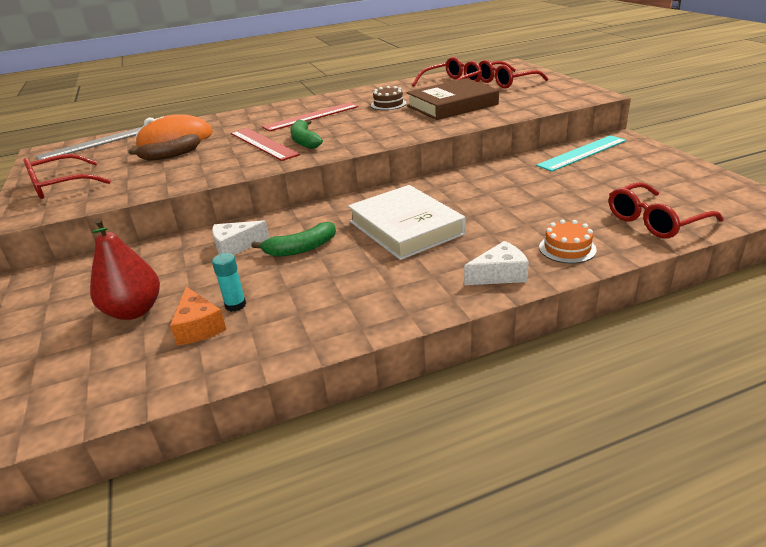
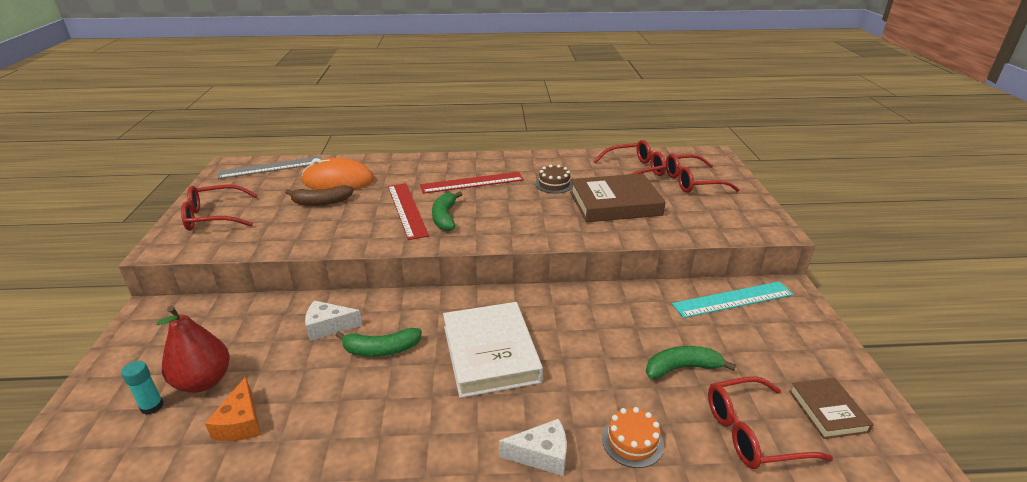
camera: 15 degrees right, 0 degrees up
(235, 305) = (285, 405): turquoise glue stick -> turquoise glue stick (152, 406)
(573, 199) = (682, 368): none -> green banana
(699, 196) = (827, 411): none -> brown book

